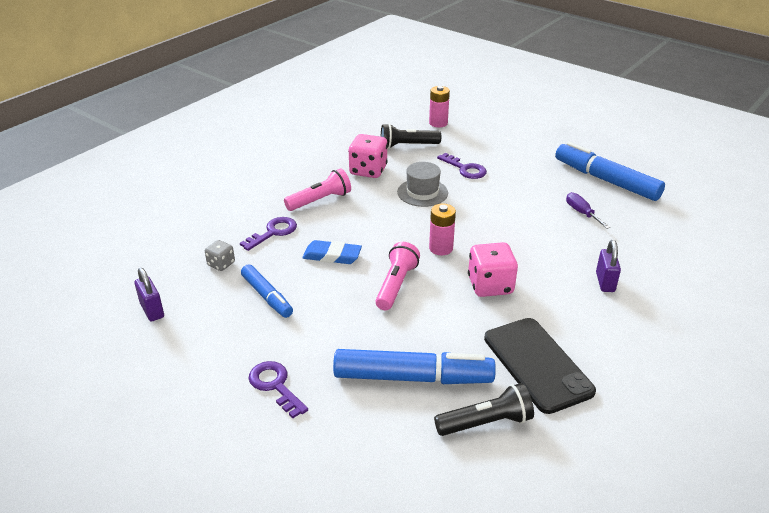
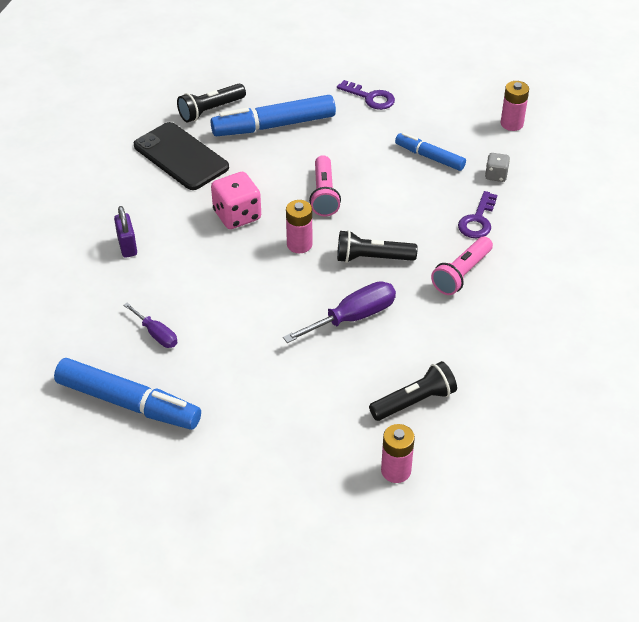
camera: 160 degrees right, 10 degrees up
(152, 310) = (512, 124): purple padlock -> pink battery
(332, 256) = (401, 209): blue eraser -> none
(368, 170) = (438, 337): pink dice -> none
(383, 225) = (372, 258): none -> black flashlight
(422, 192) = (353, 317): grey hat -> purple screwdriver
(465, 169) = (317, 374): purple key -> none

